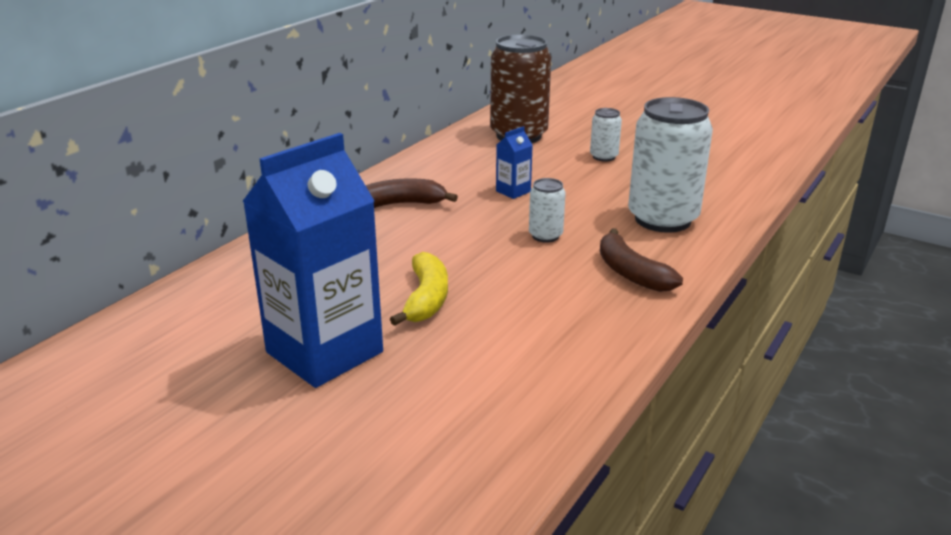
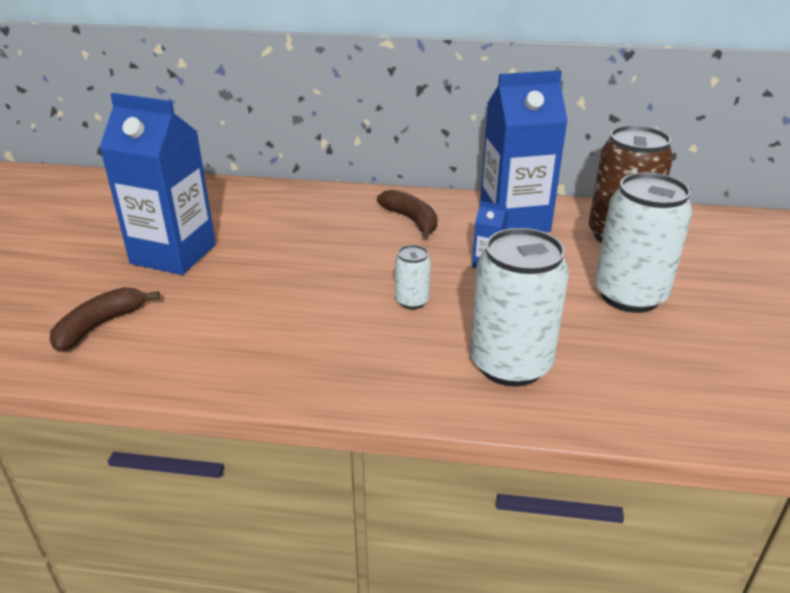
camera: 65 degrees right, 5 degrees up
(426, 299) = (264, 272): yellow banana -> none
(453, 163) = (514, 221): none -> blue carton
(603, 157) = (629, 295): white can -> white can, size x2.13
(631, 273) = (374, 365): brown banana -> brown banana (100, 326)

